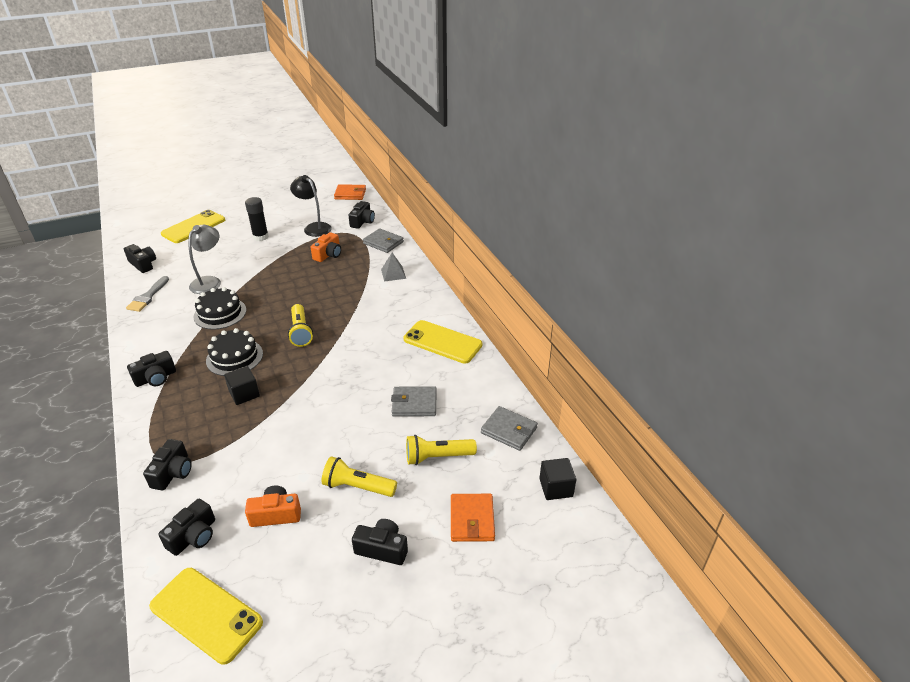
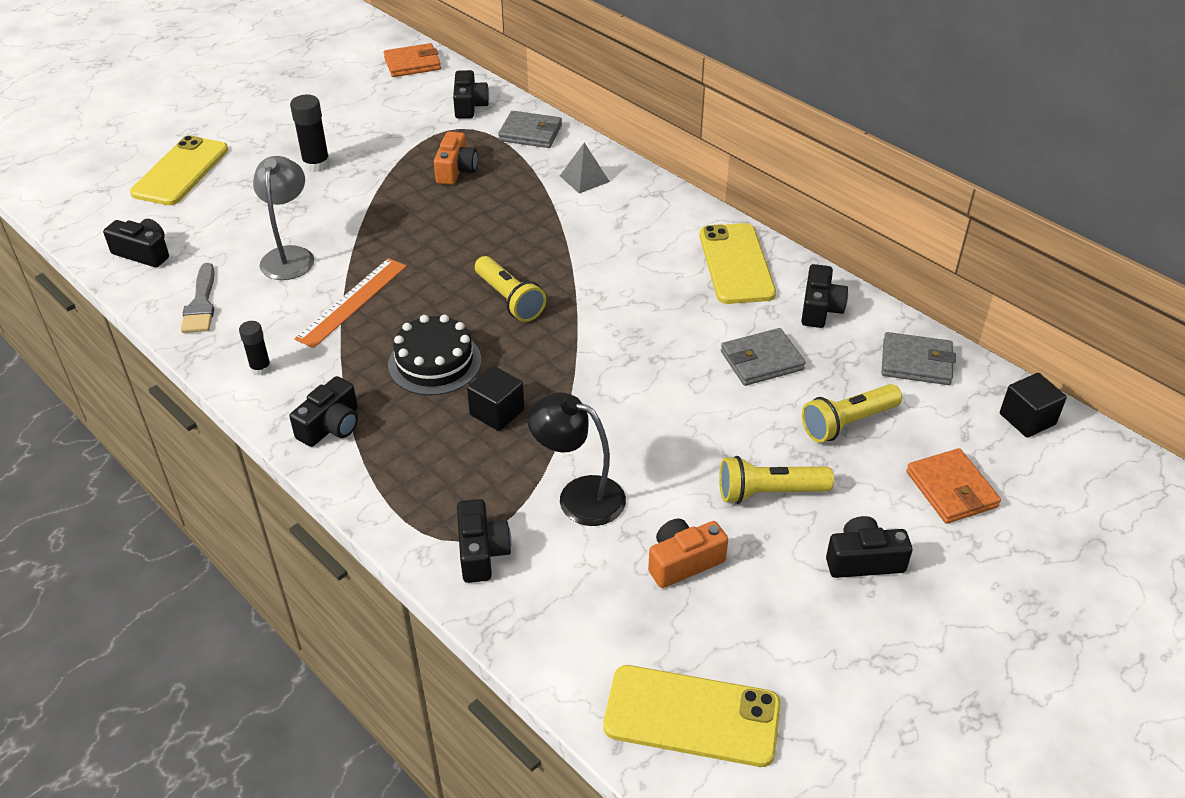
camera: 20 degrees left, 5 degrees up
(148, 337) = (260, 368): none -> black glue stick
(194, 536) = (588, 626): black camera -> black camera (820, 309)
(220, 313) = (352, 302): black cake -> orange ruler
(314, 227) = (396, 131): black lamp -> black lamp (578, 496)
(442, 342) = (736, 264): yellow phone -> yellow phone turned 75 degrees clockwise

